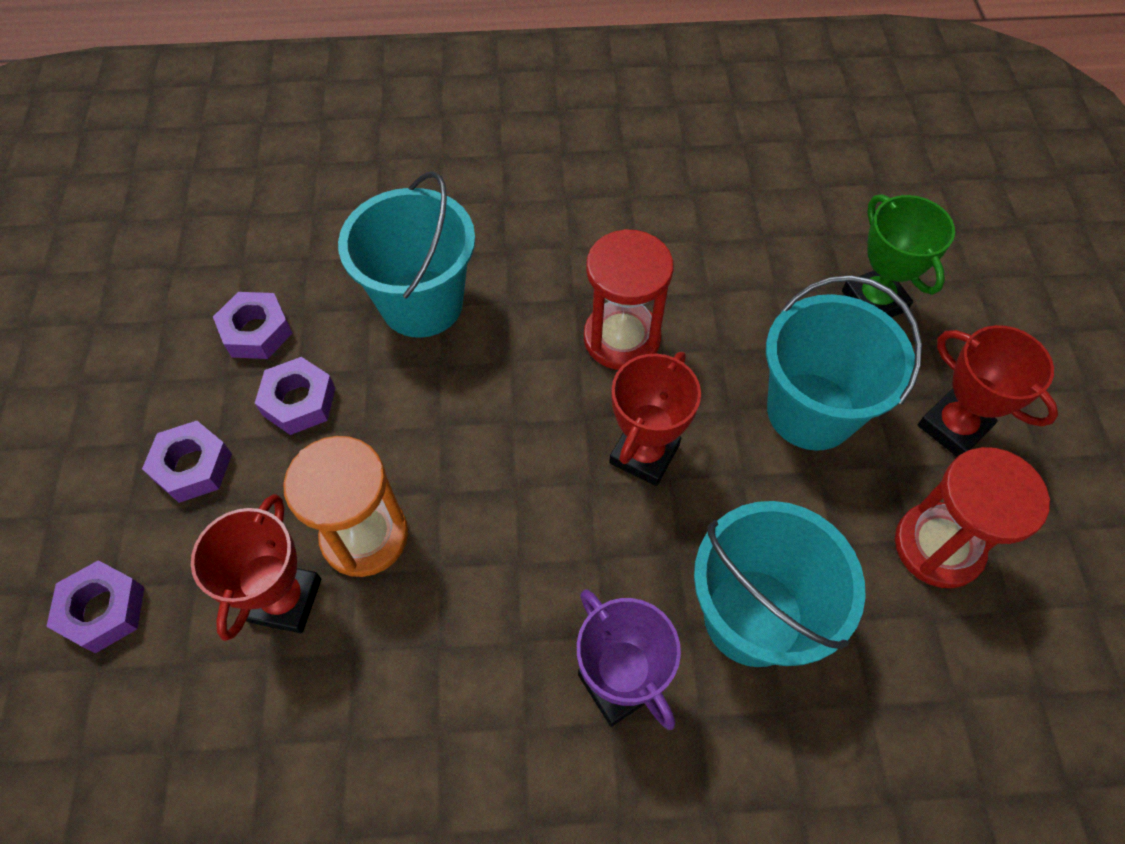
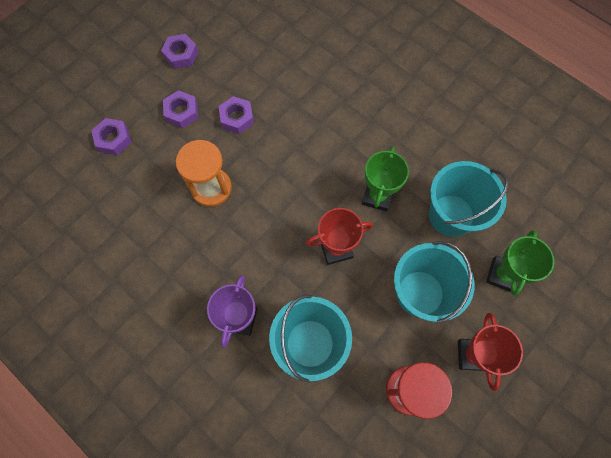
camera: 45 degrees right, 10 degrees up
(256, 332) = (248, 77): purple nut -> purple nut (181, 55)
(285, 600) = (167, 187): red trophy -> none
(422, 303) = (316, 116): turquoise bucket -> turquoise bucket (451, 215)
(621, 338) = (377, 196): red hourglass -> green trophy

